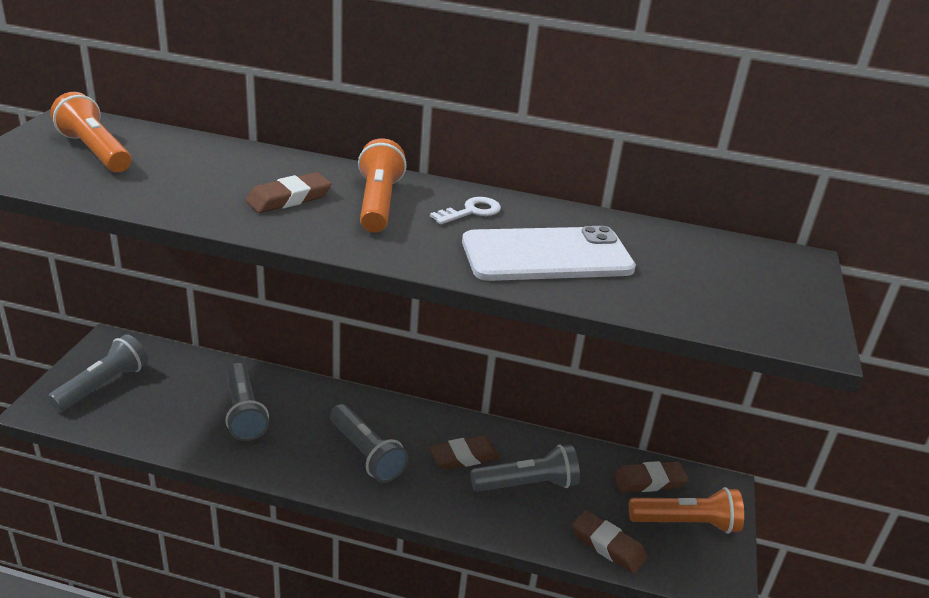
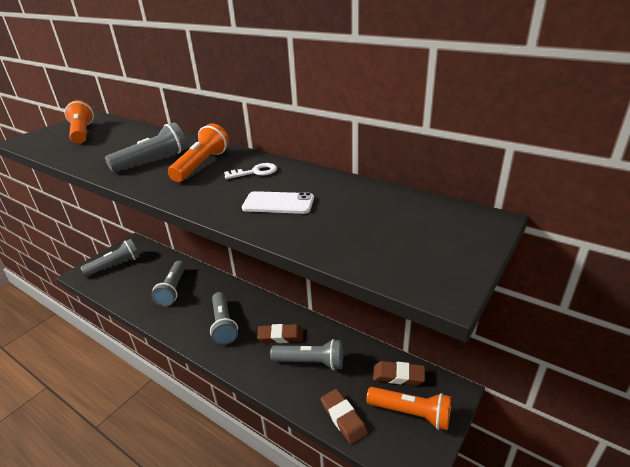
camera: 25 degrees right, 0 degrees up
(289, 198) = (153, 160): brown eraser -> grey flashlight
(547, 255) = (278, 203): white phone -> white phone, size x0.58

